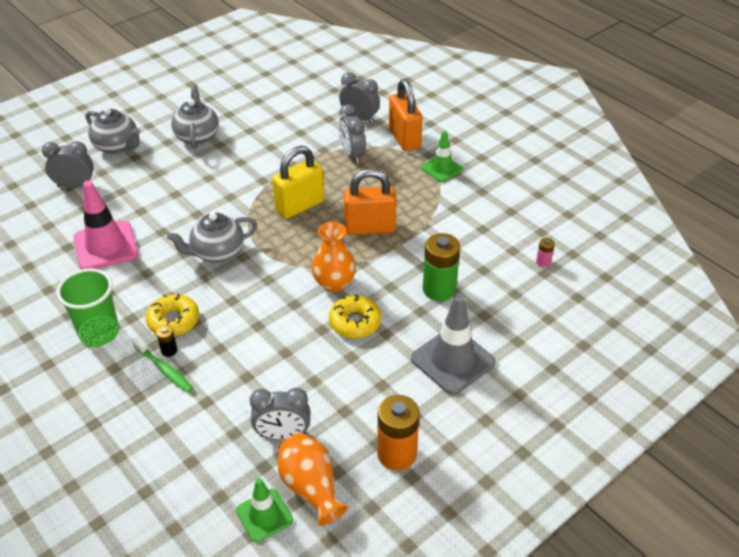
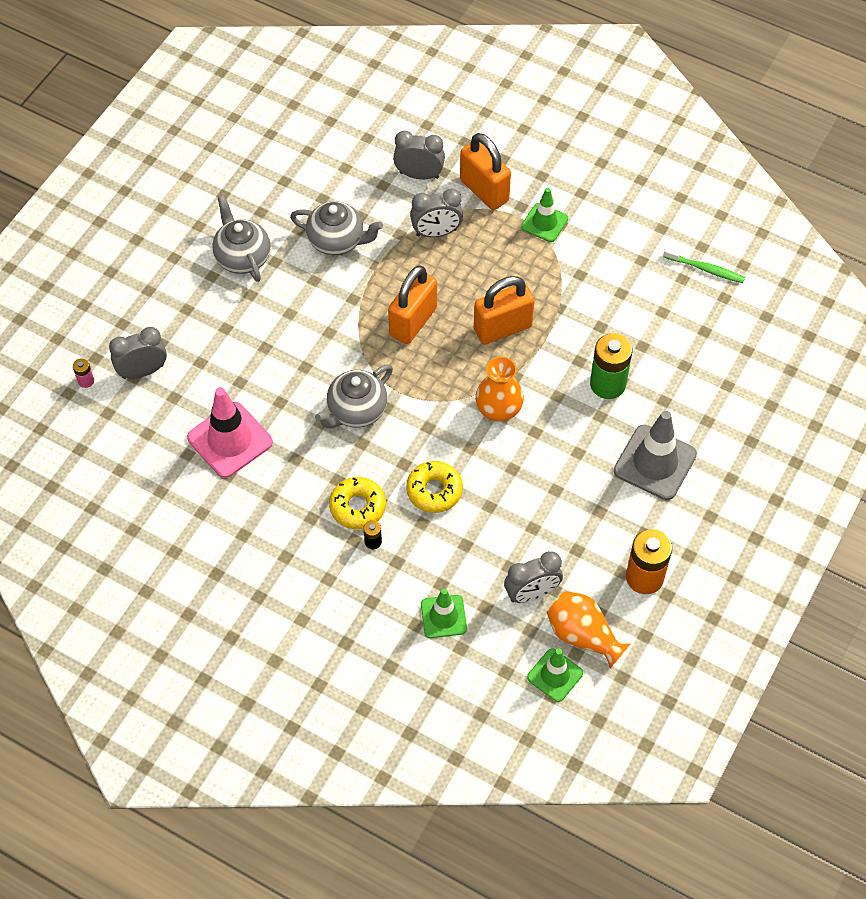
camera: 20 degrees left, 15 degrees up
(99, 333) = (289, 545): green cup -> none
(117, 147) = (156, 300): grey teapot -> grey teapot (337, 241)
(164, 369) = (380, 563): green toothbrush -> green toothbrush (705, 269)
(192, 429) = (443, 616): none -> green traffic cone
(300, 206) = (413, 322): yellow padlock -> orange padlock
(352, 155) = (436, 232): grey clock -> grey clock turned 60 degrees counterclockwise
(355, 322) = (541, 449): yellow donut -> yellow donut (434, 491)
(543, 262) = (698, 317): pink battery -> pink battery (86, 381)

